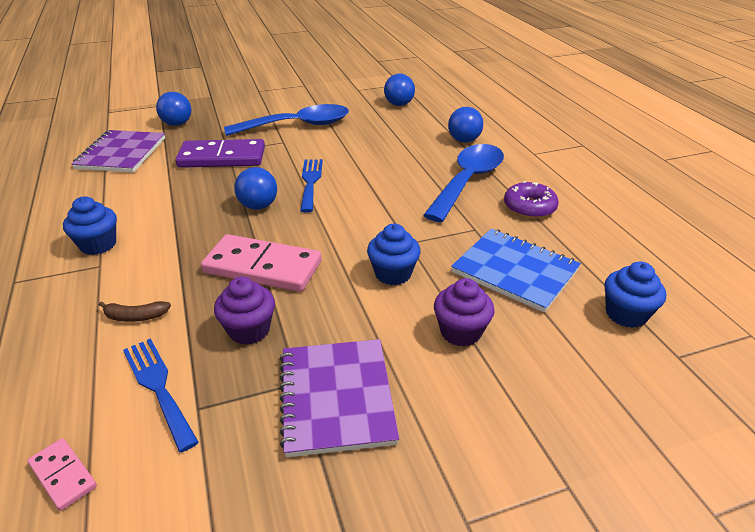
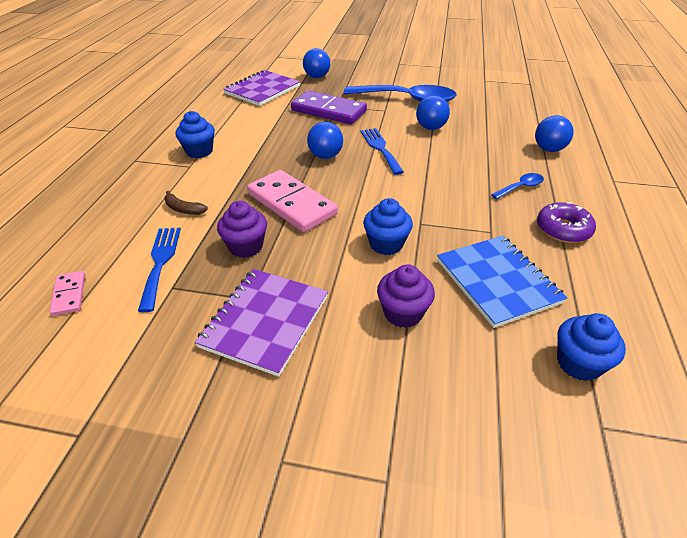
camera: 30 degrees right, 5 degrees up
(310, 182) = (380, 148): blue fork -> blue fork turned 45 degrees counterclockwise
(399, 104) = (512, 102): blue ball -> blue ball (430, 128)
(468, 181) = (520, 187): blue spoon -> blue spoon, size x0.44

